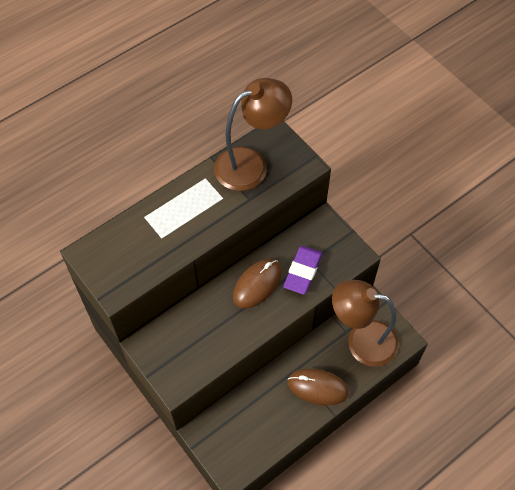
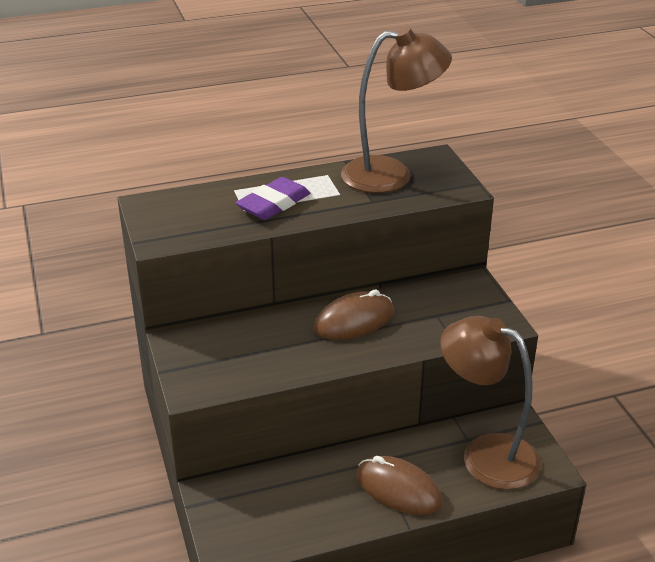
camera: 20 degrees right, 25 degrees down
(302, 271) = (421, 322): purple eraser -> purple eraser (273, 203)

